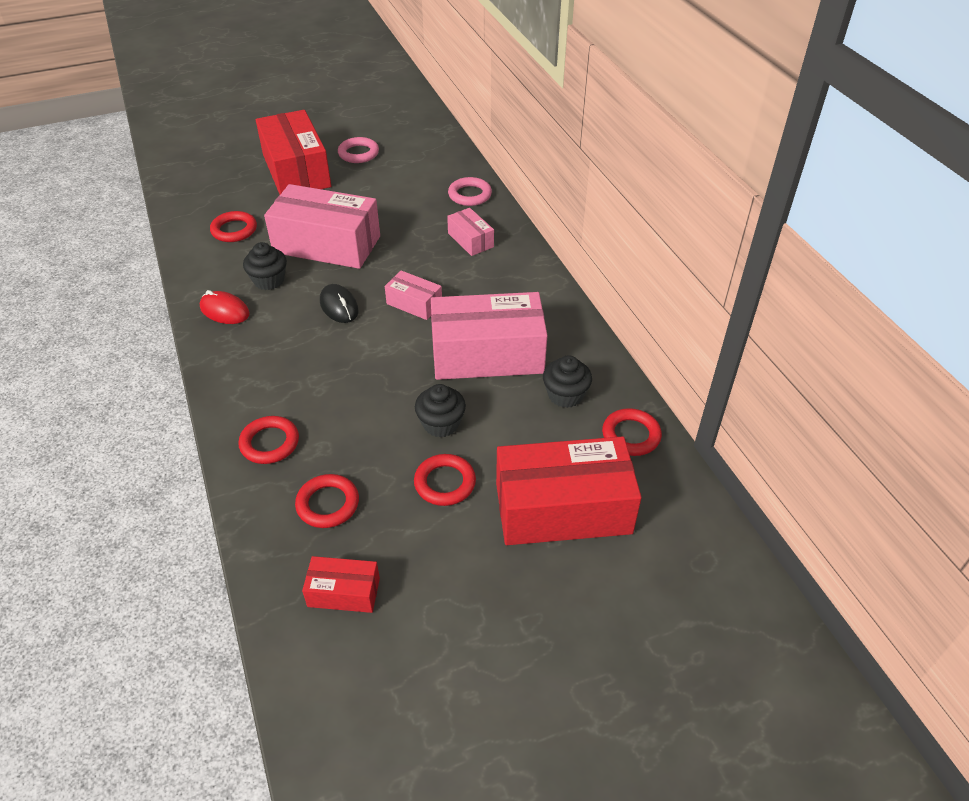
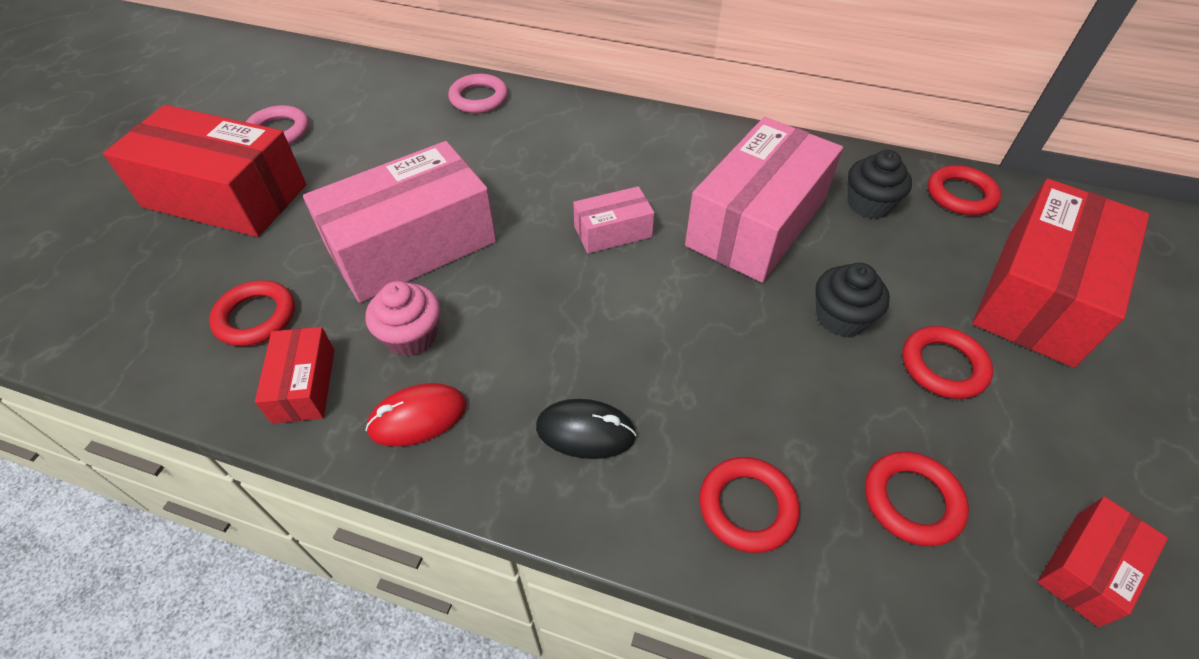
camera: 50 degrees left, 5 degrees up
(211, 268) = (304, 385): none -> red box
(269, 280) = (411, 336): black cupcake -> pink cupcake
(339, 306) = (545, 296): black mouse -> black mouse (585, 432)
(470, 240) = (555, 137): pink box -> none

